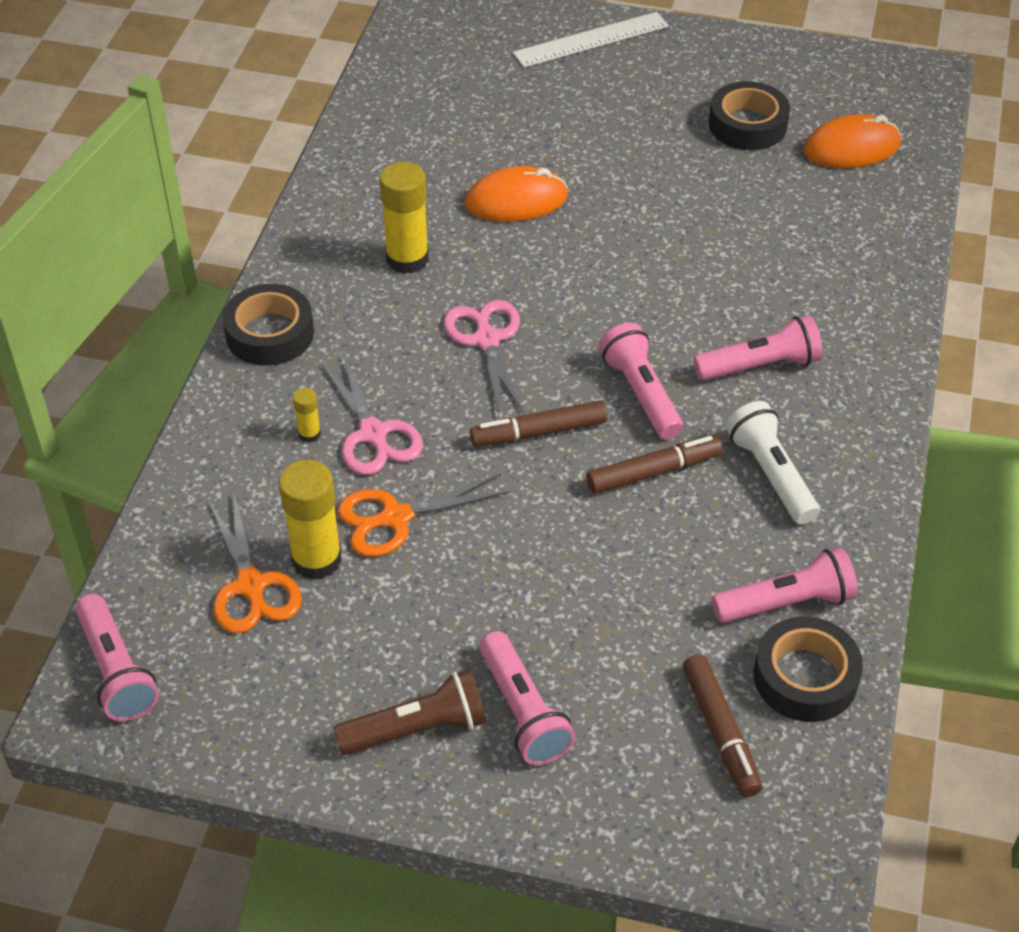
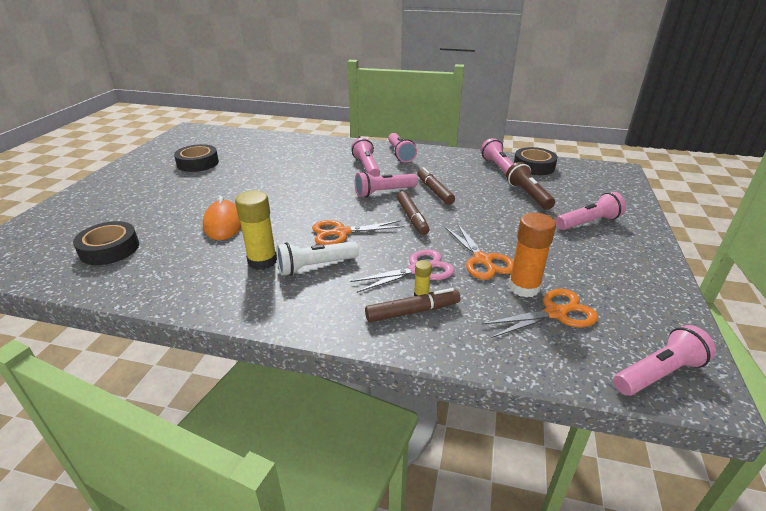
camera: 90 degrees left, 15 degrees down
(270, 333) = (323, 319): black tape -> black tape (109, 249)
(316, 559) = (524, 287): yellow glue stick -> orange glue stick
(416, 729) = (618, 250): brown flashlight -> brown flashlight (528, 195)
(487, 340) = (342, 233): pink scissors -> orange scissors
(591, 39) = (86, 200): white ruler -> none
(720, 731) = (569, 182): brown marker -> brown marker (412, 311)
(771, 475) = (431, 168): white flashlight -> white flashlight (315, 266)
(843, 422) = (400, 154): none -> pink flashlight
(851, 148) = (229, 144): orange mouse -> none

